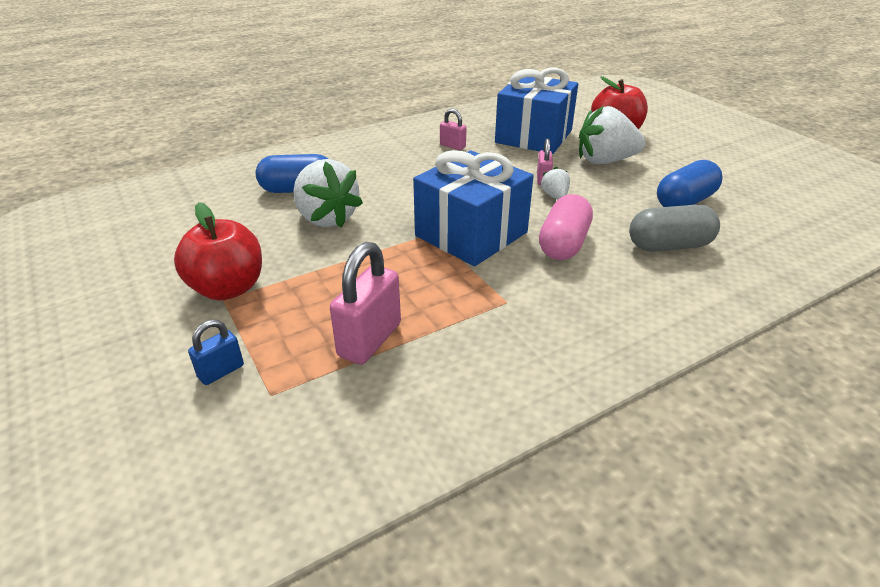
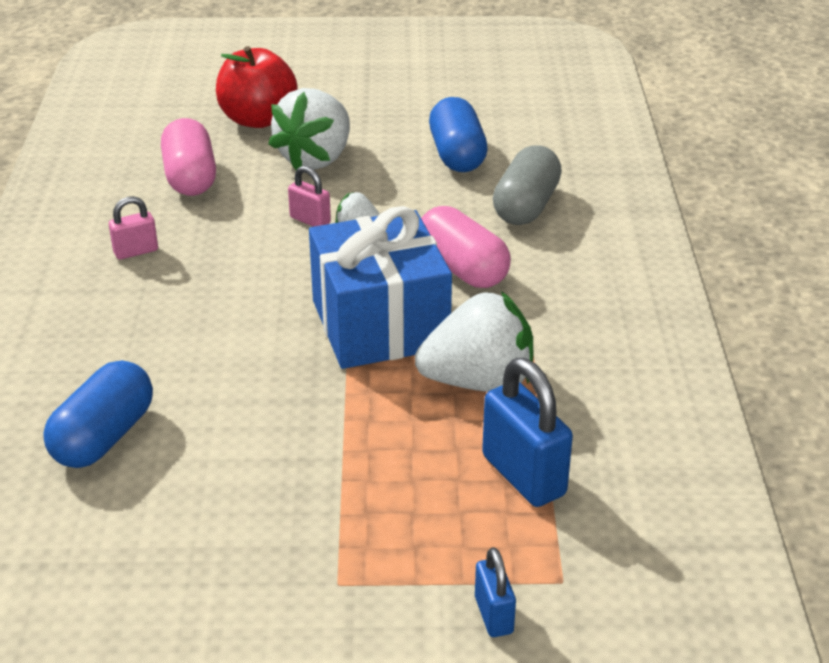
camera: 60 degrees left, 0 degrees up
(228, 288) = (316, 573): red apple -> none
(326, 218) = (219, 432): white strawberry -> white strawberry (479, 382)
(369, 340) = (523, 475): pink padlock -> blue padlock
(533, 136) = (190, 177): blue gift -> pink capsule

